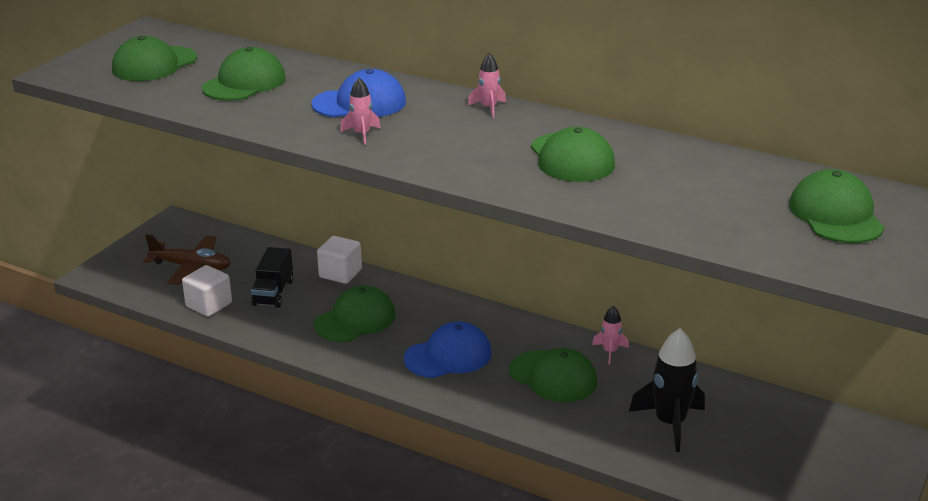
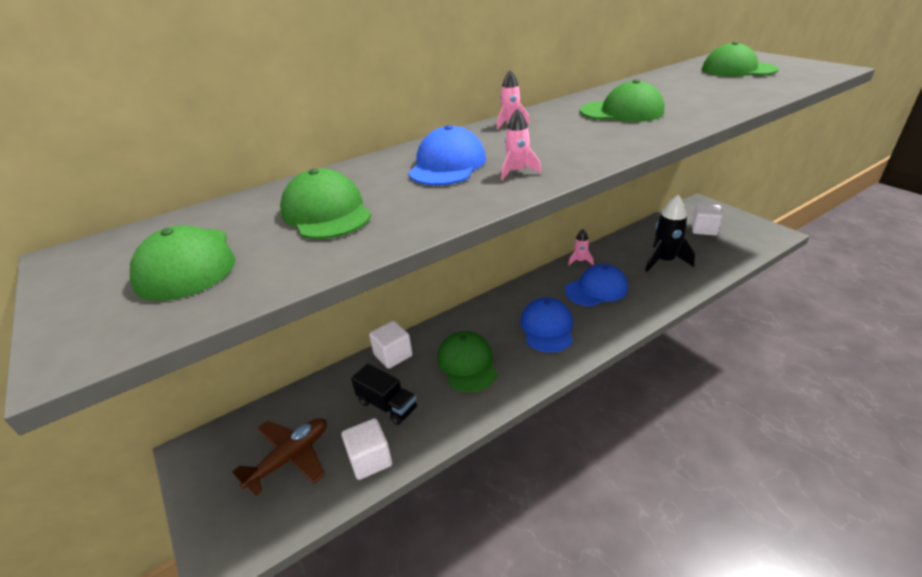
camera: 60 degrees left, 5 degrees up
(553, 376) = (596, 289): green cap -> blue cap
(803, 451) = (704, 229): none -> white cube

